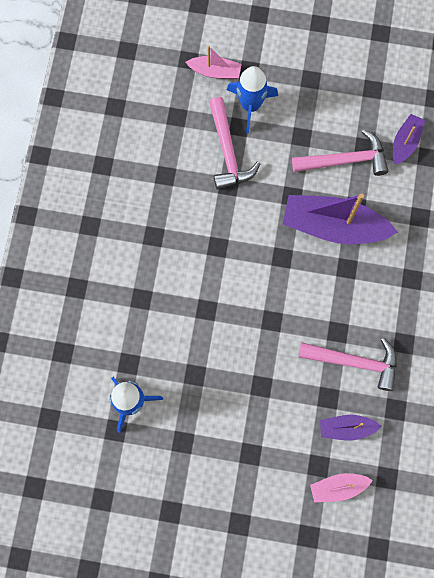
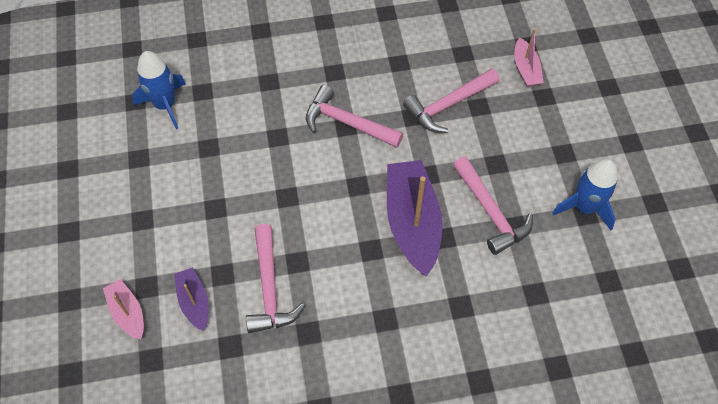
camera: 70 degrees right, 15 degrees down
(214, 244) = (347, 123): none -> pink hammer
(250, 105) = (506, 109): blue rocket -> blue rocket (584, 207)
(405, 142) = (541, 265): purple boat -> none

